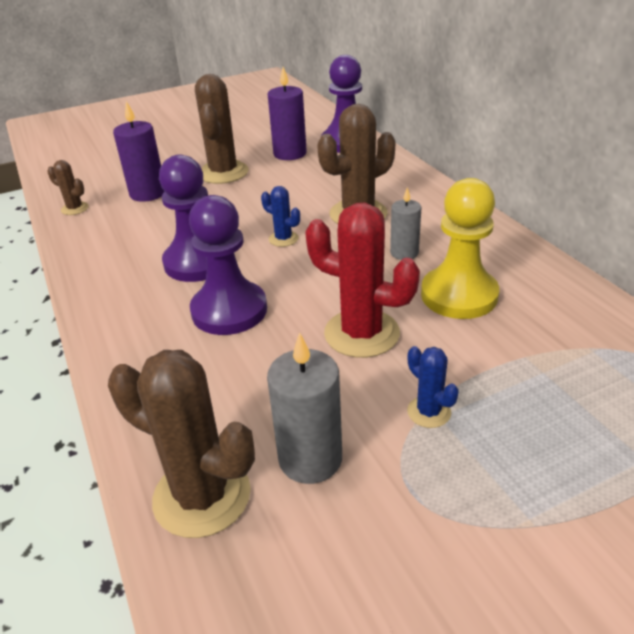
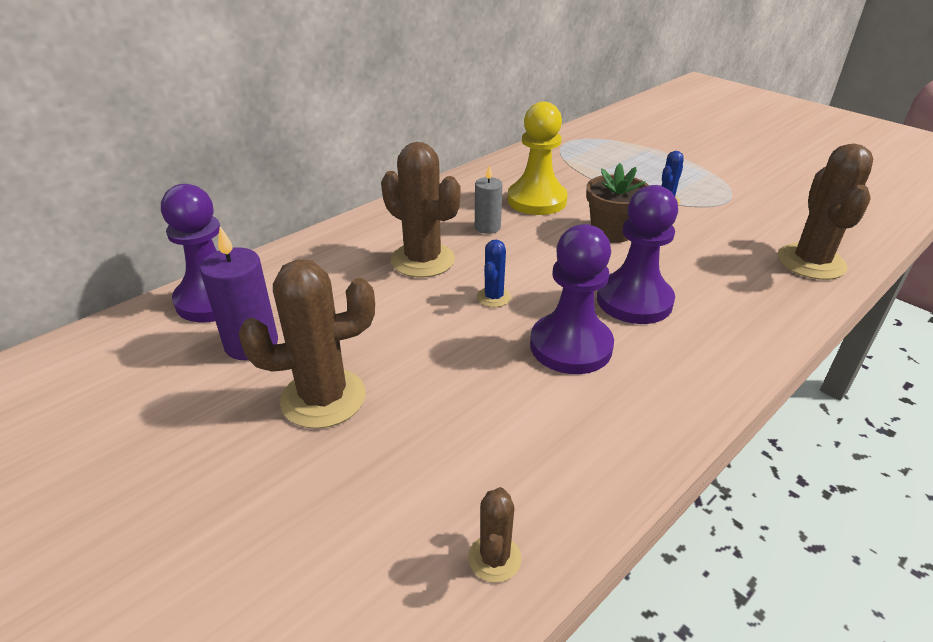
camera: 110 degrees left, 0 degrees up
(148, 193) = (412, 468): purple candle -> none
(310, 458) = (742, 232): grey candle -> none
(361, 333) = (612, 232): red cactus -> brown flower pot

